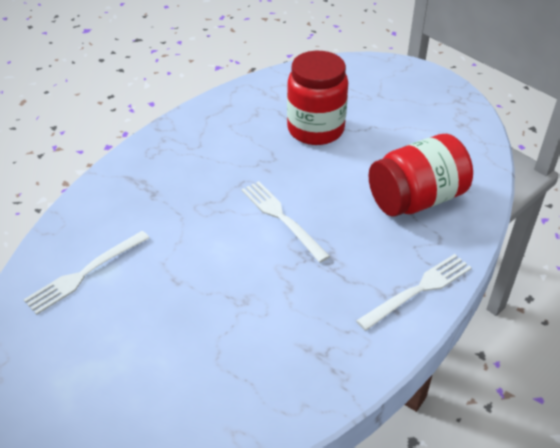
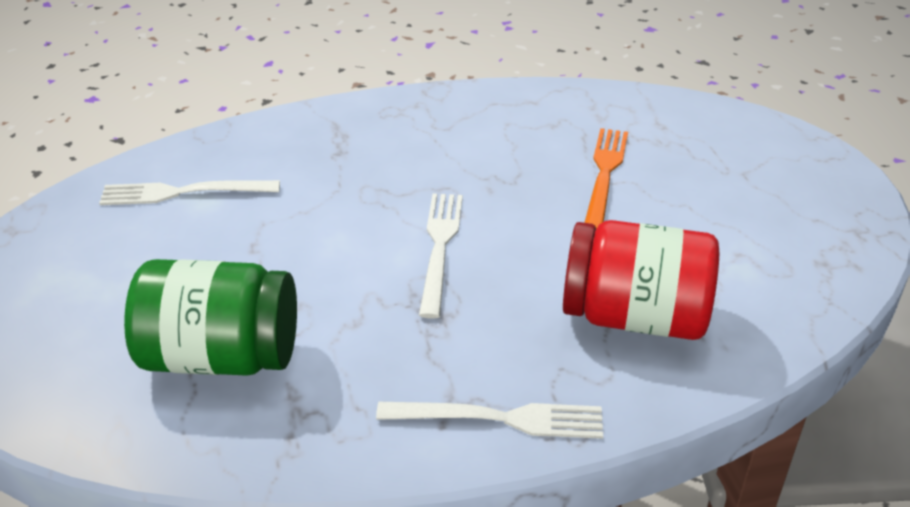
camera: 40 degrees right, 5 degrees down
(241, 354) = (221, 356): none -> green jar
(315, 129) = (605, 174): red jar -> orange fork

